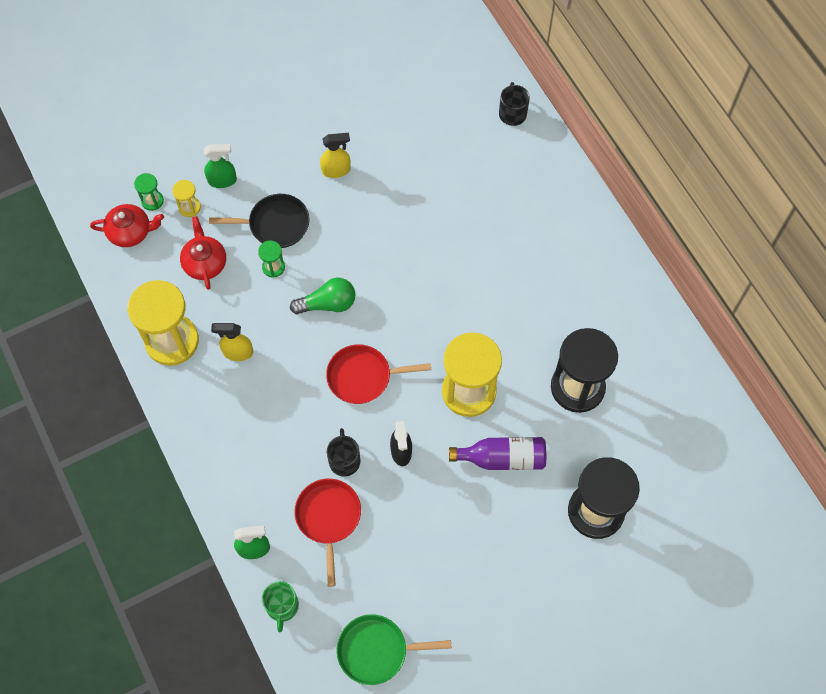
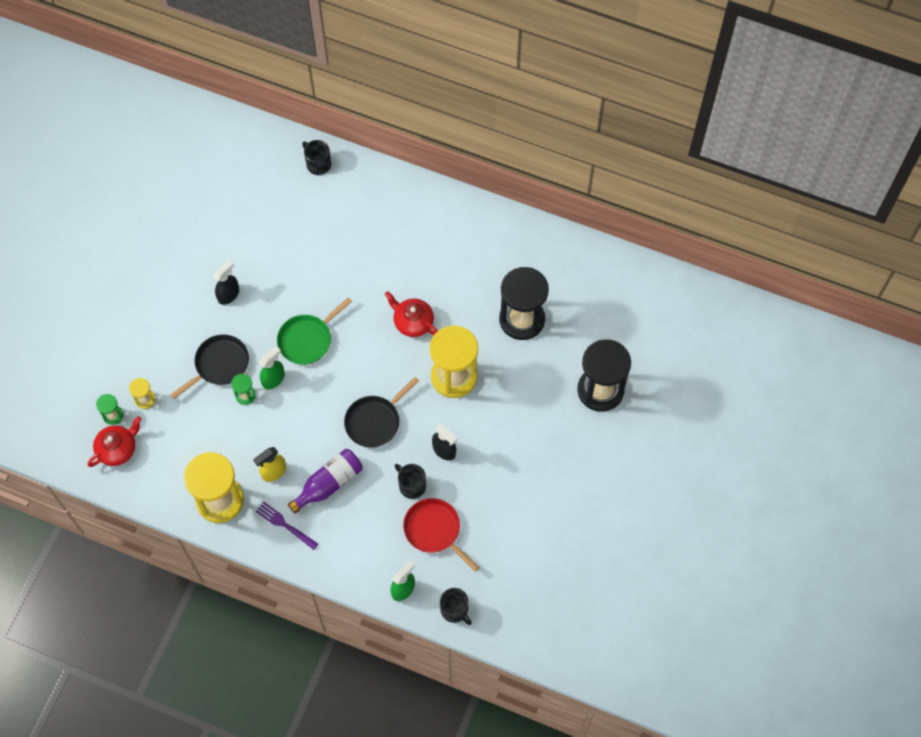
camera: 40 degrees left, 0 degrees up
(205, 263) = (193, 429): red teapot -> red teapot (412, 322)
(206, 406) = (285, 525): none -> purple fork
(222, 180) = (152, 362): green spray bottle -> green spray bottle (273, 379)
(282, 606) = (455, 610): green mug -> black mug
(328, 304) = (307, 391): green light bulb -> none
(336, 170) = (228, 294): yellow spray bottle -> black spray bottle
(363, 376) = (375, 421): red pan -> black pan
(376, 650) = (539, 587): green pan -> green pan (307, 339)
(502, 458) = (513, 403): purple bottle -> purple bottle (329, 484)

